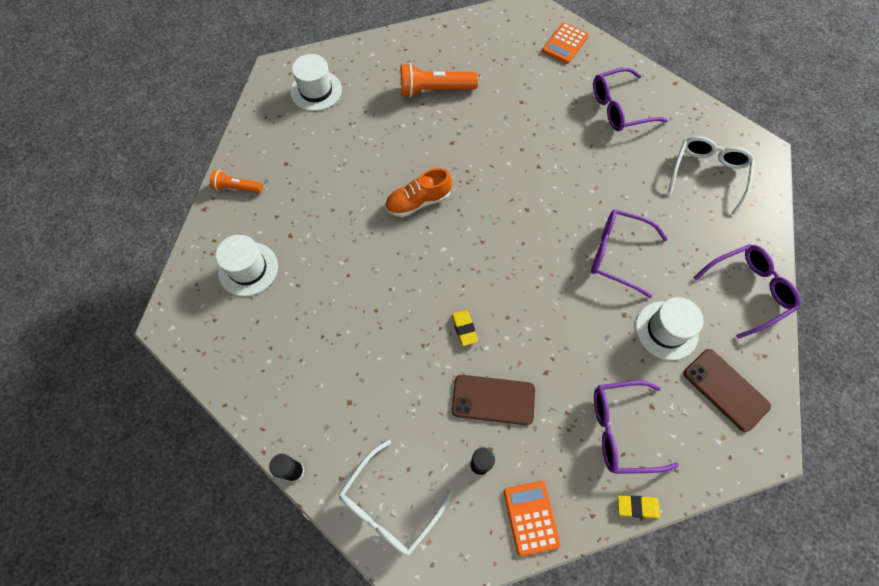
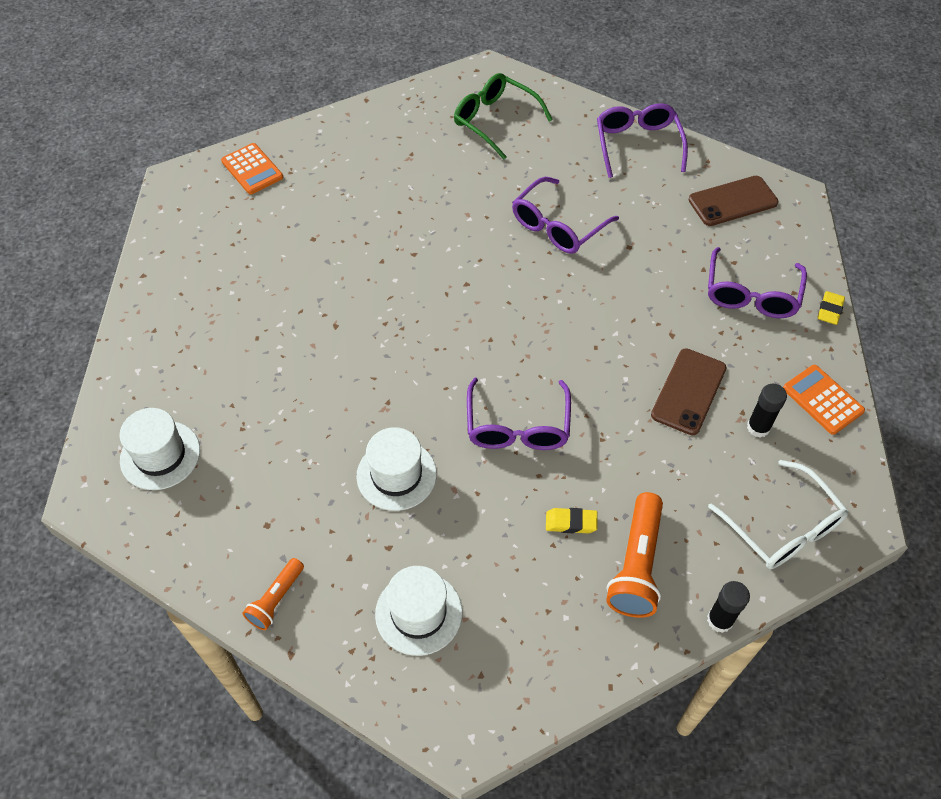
camera: 70 degrees left, 10 degrees down
(418, 202) = (405, 386): orange shoe -> none
(435, 90) = (243, 318): orange flashlight -> orange flashlight (636, 565)
(464, 328) = (595, 392): yellow eraser -> yellow eraser (571, 522)
(531, 517) = (822, 400): orange calculator -> orange calculator turned 45 degrees clockwise
(619, 108) = (373, 156): purple glasses -> purple glasses (517, 426)
(666, 330) = (658, 220): white hat -> white hat (396, 475)
(708, 174) = (495, 120): white glasses -> green glasses

